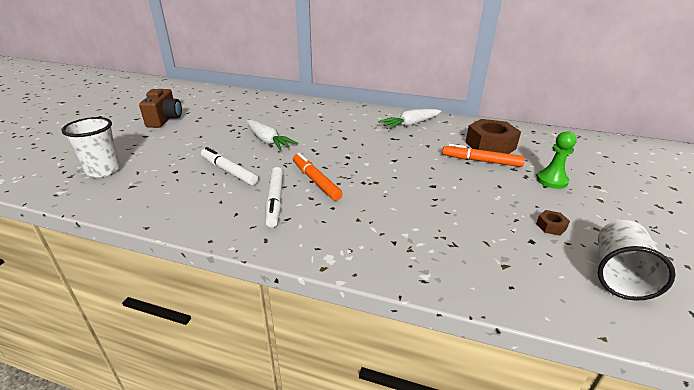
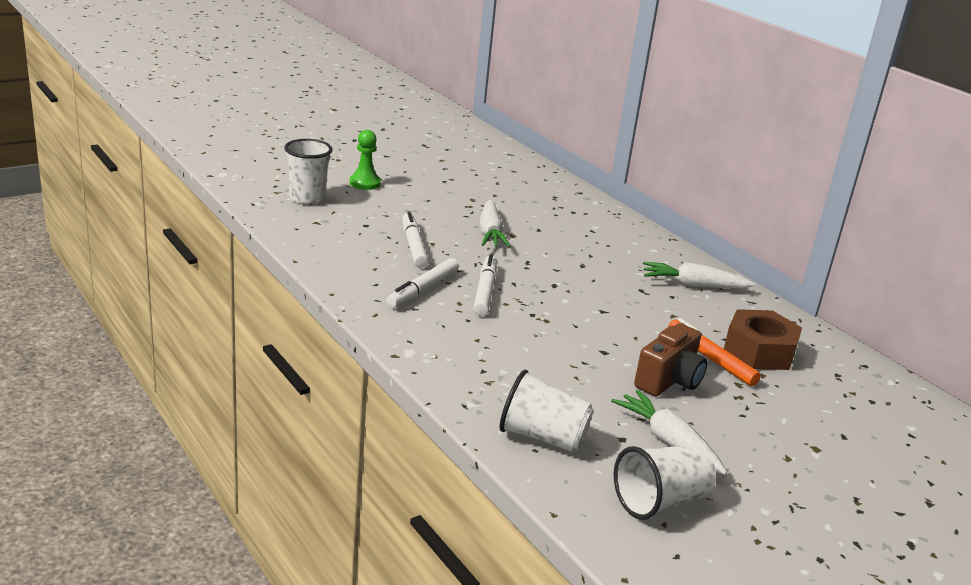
camera: 35 degrees right, 5 degrees down
(165, 119) = (413, 167): brown camera -> brown camera (669, 381)
(315, 181) = (485, 291): orange marker -> white marker
(499, 272) = (542, 437): none -> white cup
(551, 180) = (763, 415): green pawn -> green pawn (365, 183)
(551, 226) = (668, 441): brown nut -> white carrot

